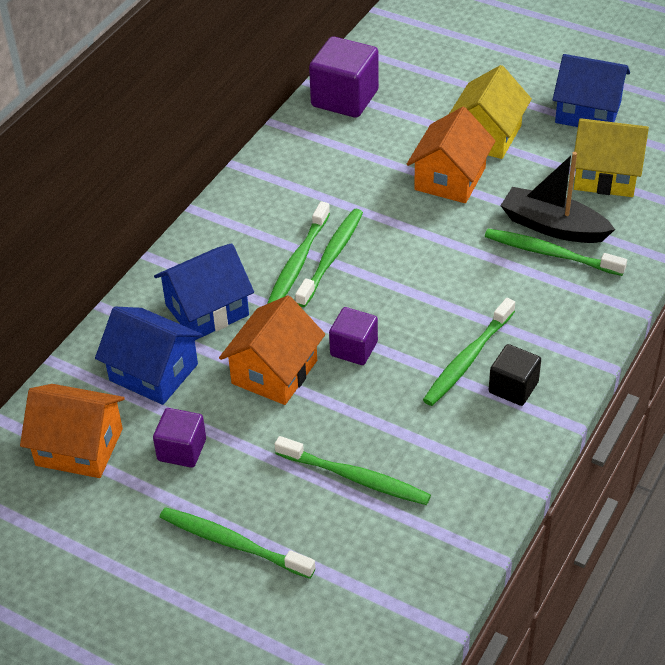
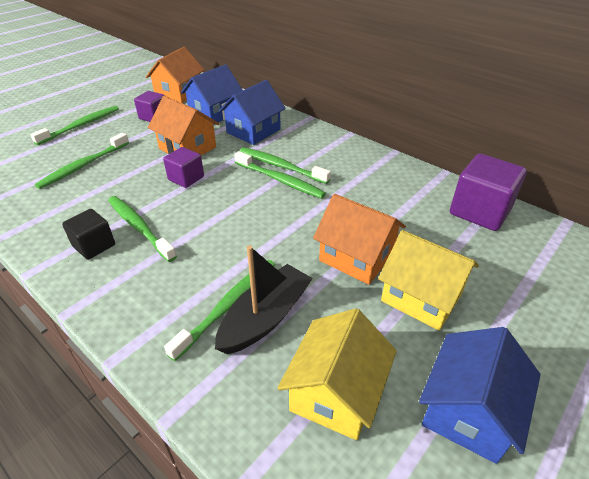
camera: 100 degrees right, 5 degrees down
(207, 310) = (253, 131): blue house -> blue house turned 60 degrees clockwise

